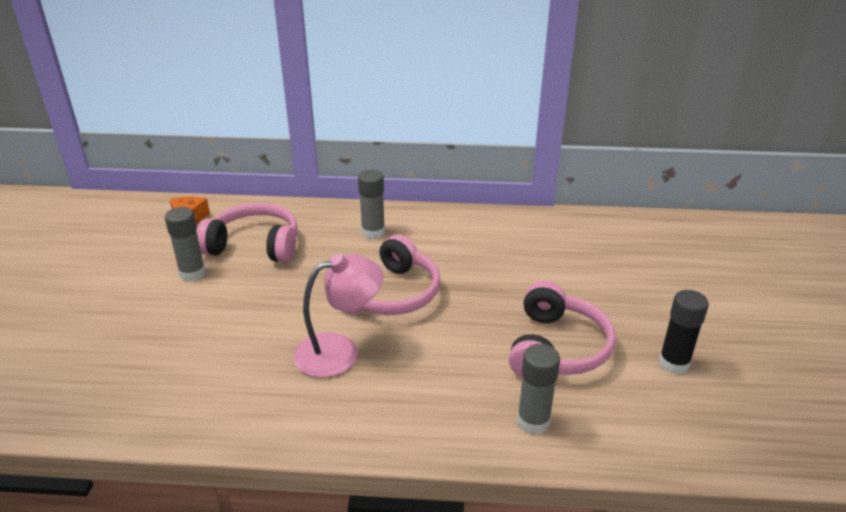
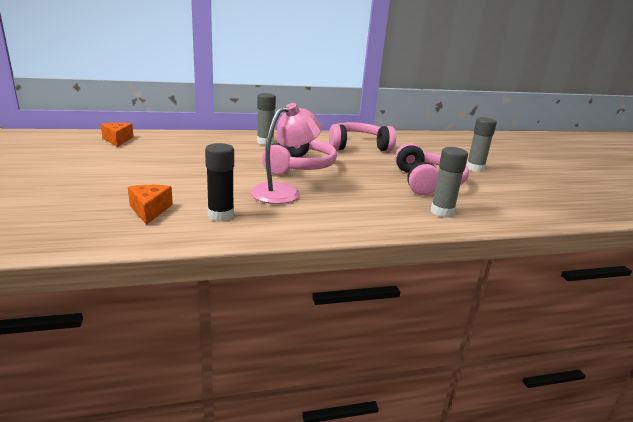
camera: 20 degrees left, 10 degrees down
(165, 373) = (150, 210): none -> orange cheese
(192, 273) = (138, 163): grey glue stick -> grey glue stick (475, 168)
(255, 245) = (181, 149): pink headphones -> pink headphones (358, 146)
(673, 363) = (499, 184): black glue stick -> black glue stick (221, 215)

